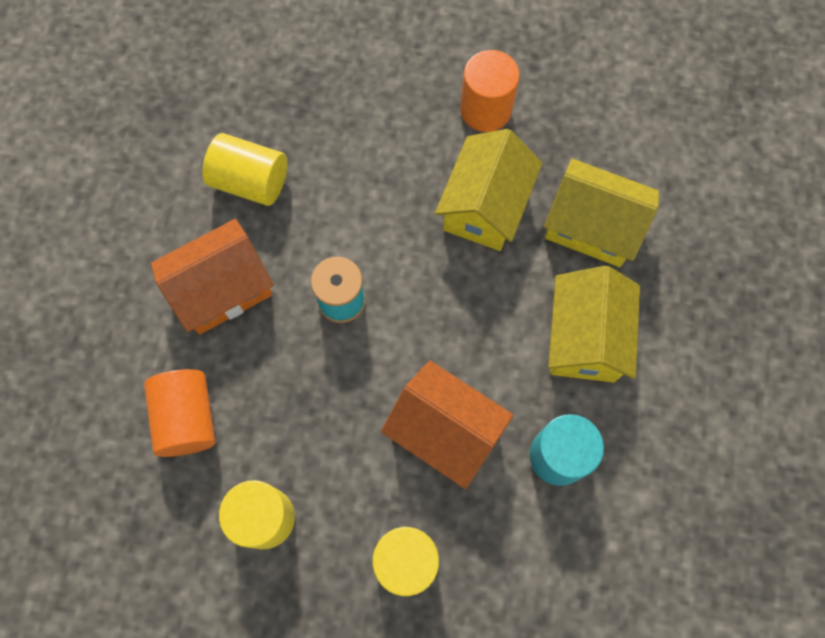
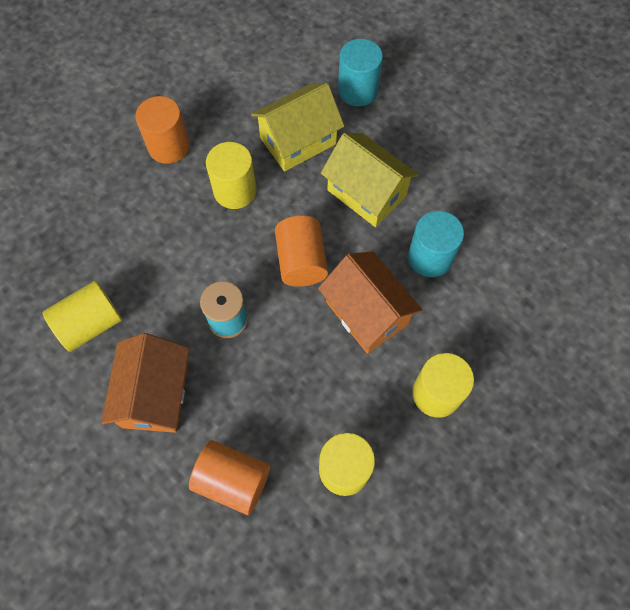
camera: 55 degrees left, 5 degrees down
(445, 431) = (367, 313): orange house -> orange house turned 75 degrees clockwise
(455, 326) = (301, 261): none -> orange cylinder
(485, 207) = (235, 191): yellow house -> yellow cylinder
(706, 244) = (358, 90): none -> turquoise cylinder

